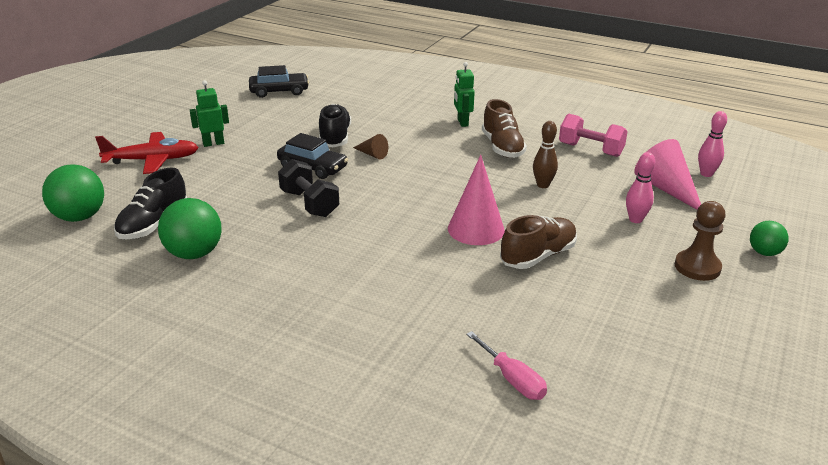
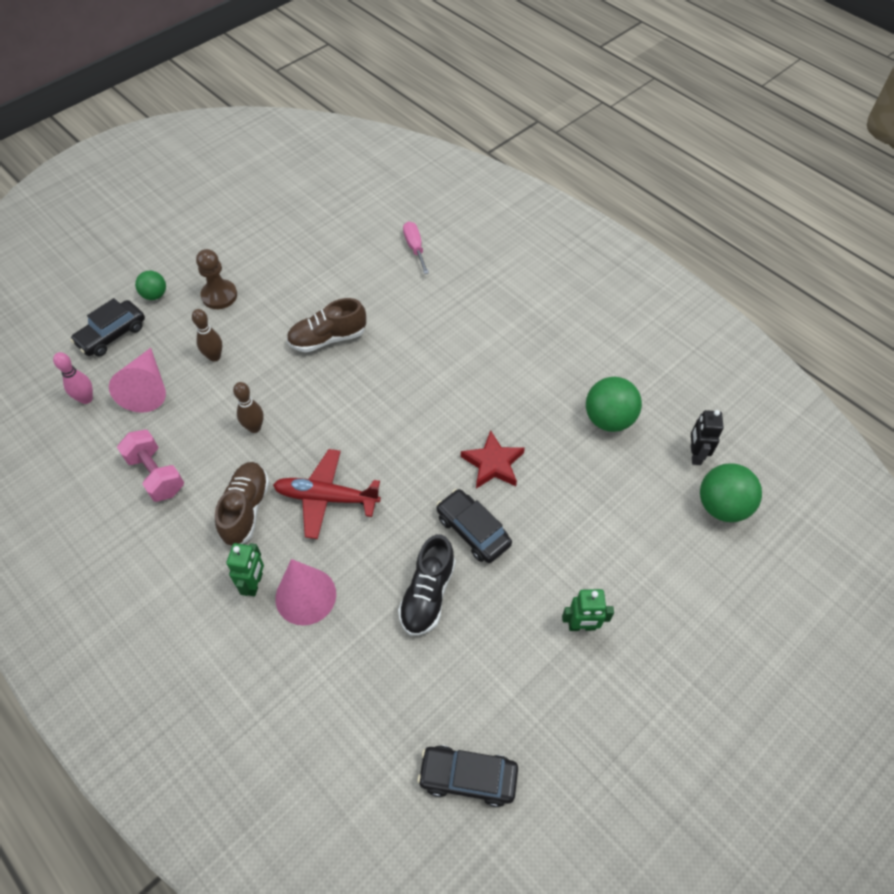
camera: 160 degrees left, 25 degrees up
(98, 245) = (695, 455): none -> black robot
(152, 160) = (657, 604): red plane -> red plane (326, 497)
(153, 224) = (647, 472): black shoe -> none
(309, 203) = (493, 463): black dumbbell -> red star
(372, 154) = (398, 539): brown cone -> none
(476, 229) = (357, 383): pink cone -> pink cone (305, 596)
(635, 219) = (214, 357): pink bowling pin -> brown bowling pin
(753, 215) = (112, 335): none -> black car

